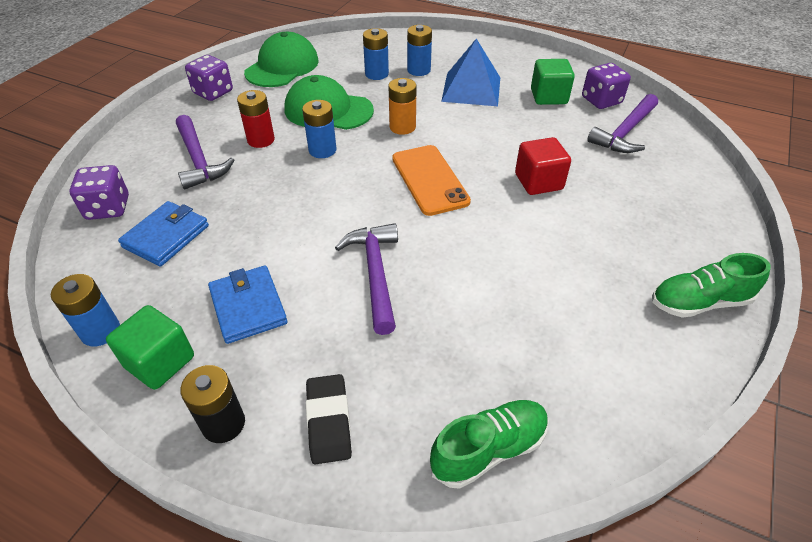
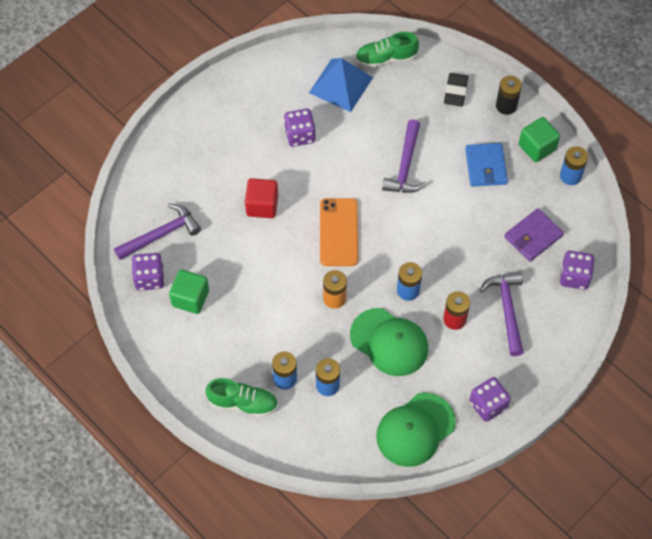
camera: 160 degrees left, 15 degrees up
(166, 236) = (533, 236): blue wallet -> purple wallet
(471, 89) = (251, 332): blue pyramid -> blue pyramid (341, 85)
(551, 271) = (300, 135): none -> purple dice
(699, 302) = (230, 91): green shoe -> green shoe (243, 403)

